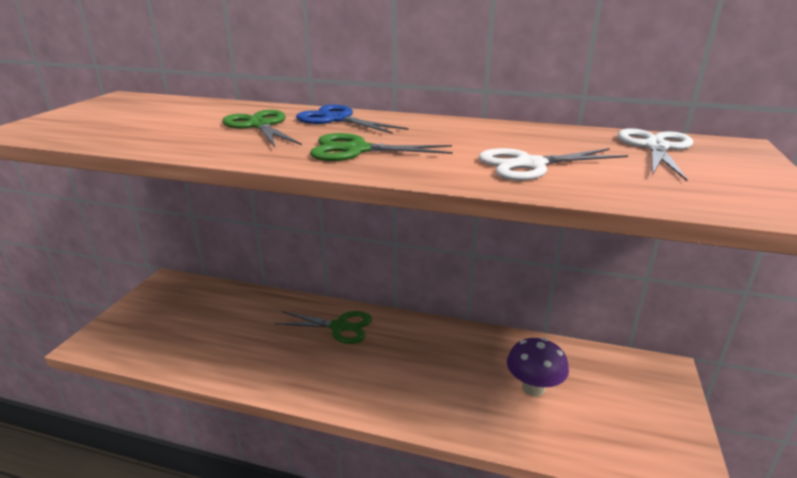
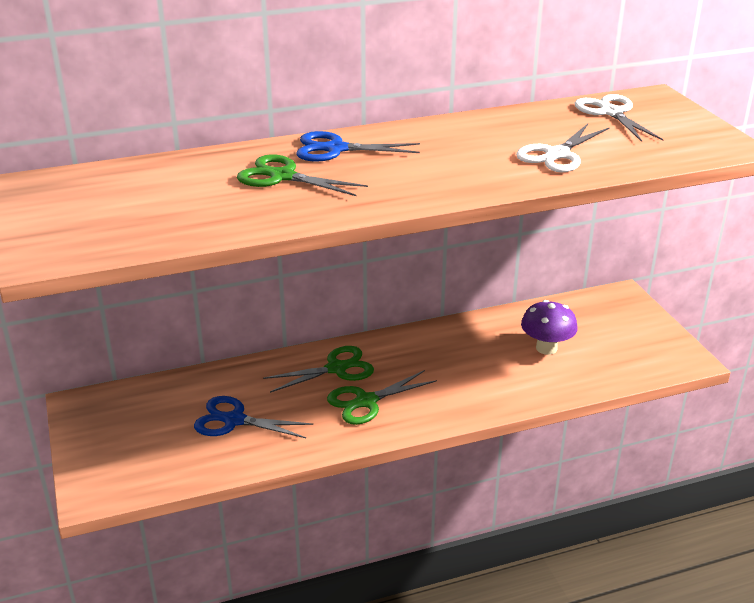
camera: 35 degrees left, 5 degrees up
(228, 333) = (234, 420): none -> blue scissors
(356, 150) = (417, 178): green scissors -> green scissors (366, 401)

